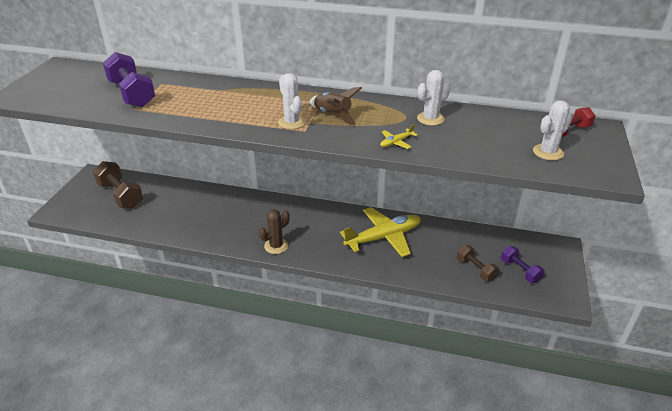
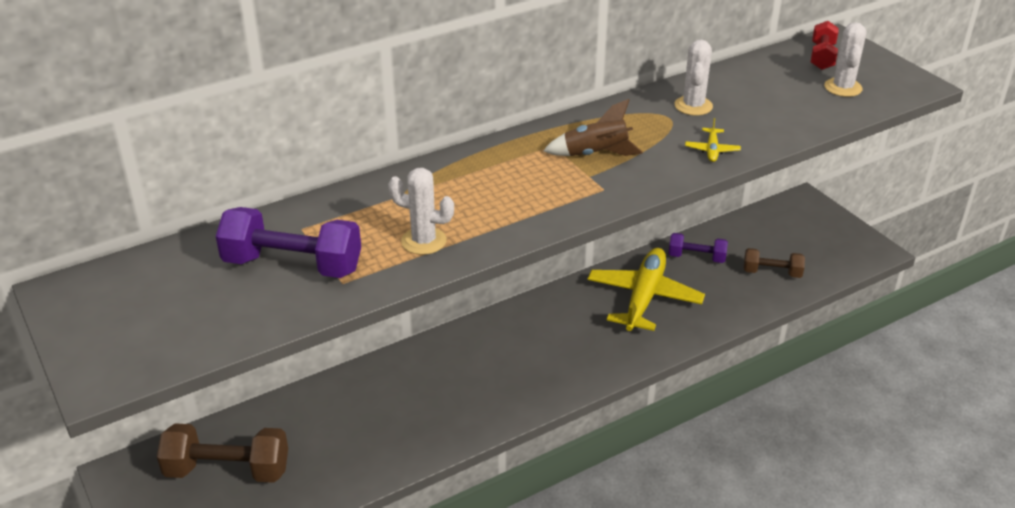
camera: 45 degrees left, 0 degrees up
(276, 246) = (549, 386): brown cactus -> none
(291, 122) = (571, 187): white cactus -> white cactus (423, 241)
(520, 271) = (807, 248): purple dumbbell -> purple dumbbell (696, 257)

